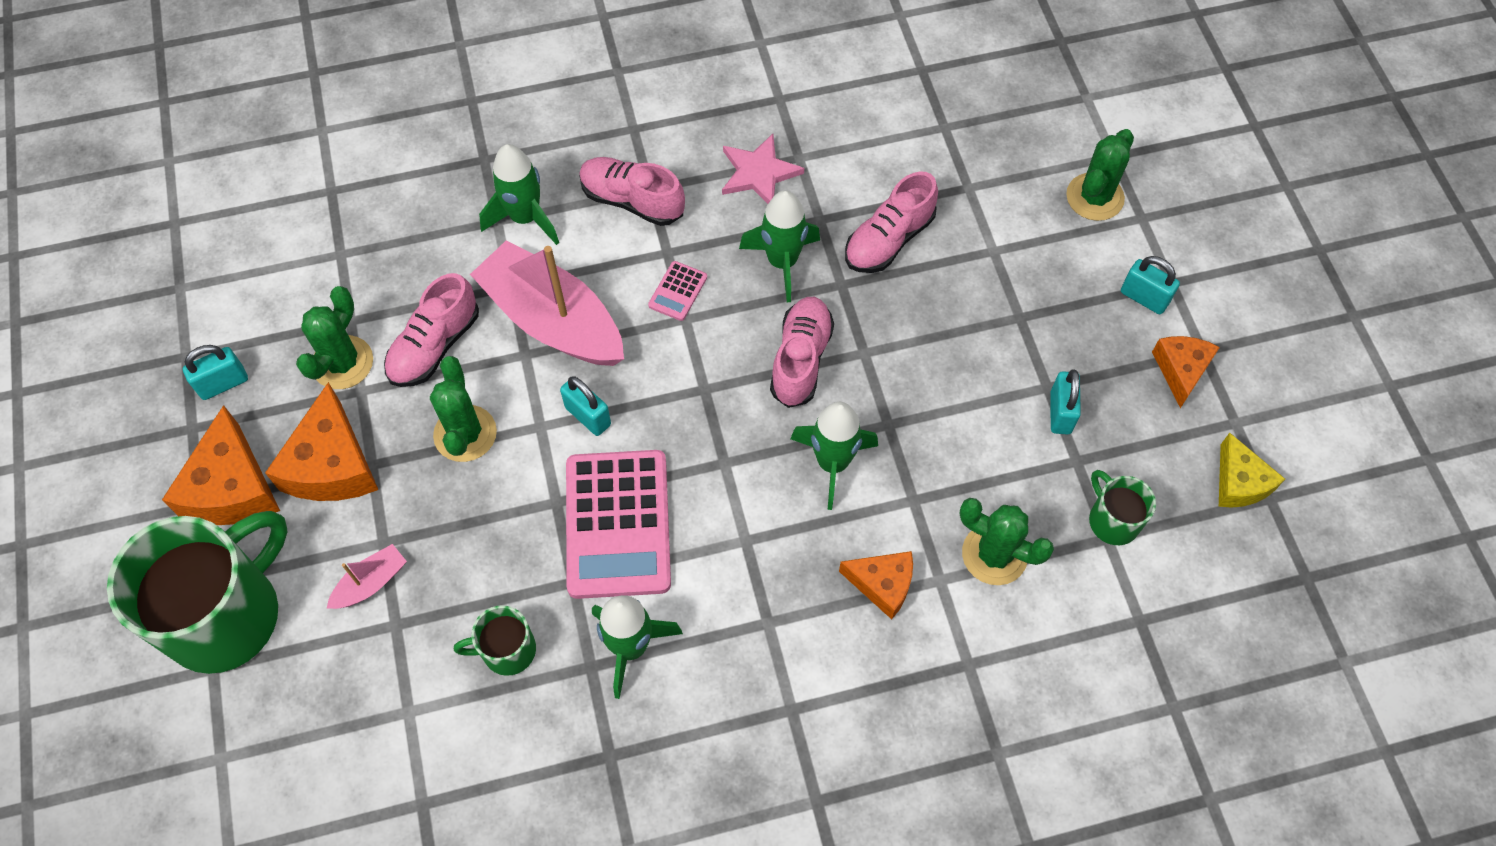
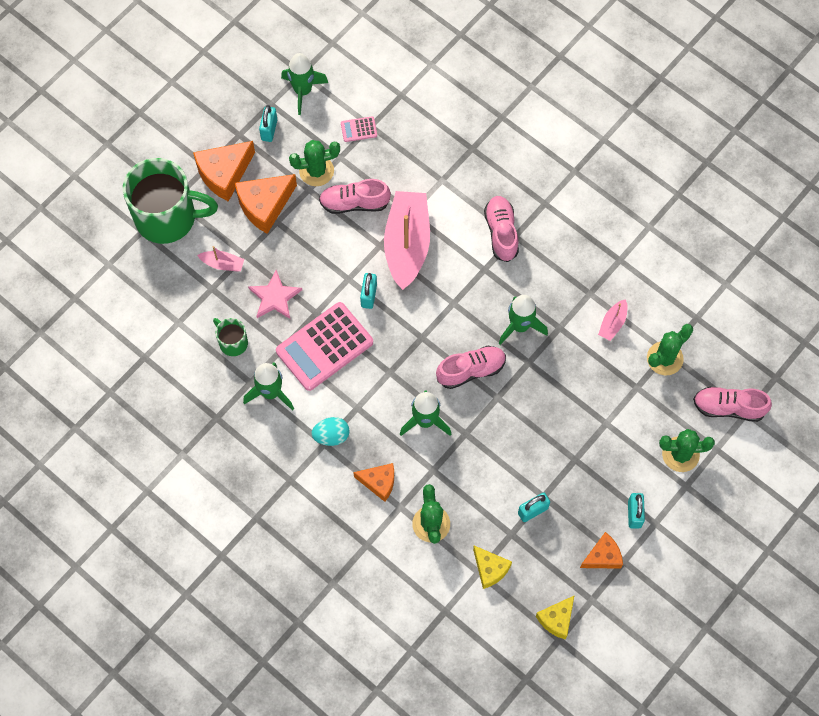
camera: 55 degrees right, 5 degrees up
(223, 383) = (269, 130): turquoise padlock -> turquoise padlock turned 75 degrees clockwise
(465, 434) = (320, 249): green cactus -> green cactus (664, 358)
(525, 218) = (453, 191): green rocket -> green rocket (303, 91)
(678, 291) = (466, 289): pink calculator -> pink calculator (359, 129)
(759, 173) = (565, 280): pink star -> pink star (275, 297)
(763, 604) = (331, 436): none -> turquoise egg
(860, 159) = (612, 323): none -> pink boat
(882, 584) = (379, 482): orange cheese -> orange cheese turned 60 degrees counterclockwise
(889, 240) = (573, 368): pink shoe -> pink shoe (728, 408)
(1112, 520) = (490, 569): green mug -> yellow cheese

